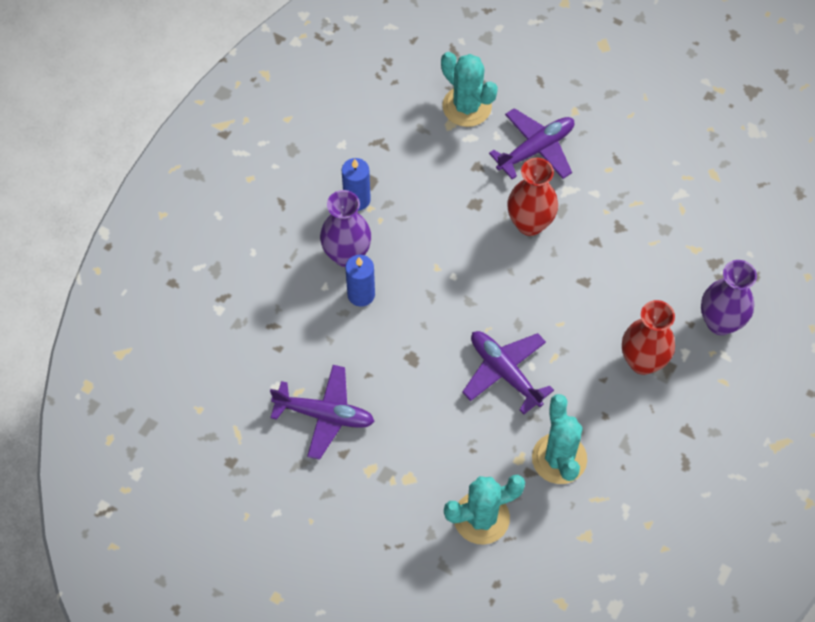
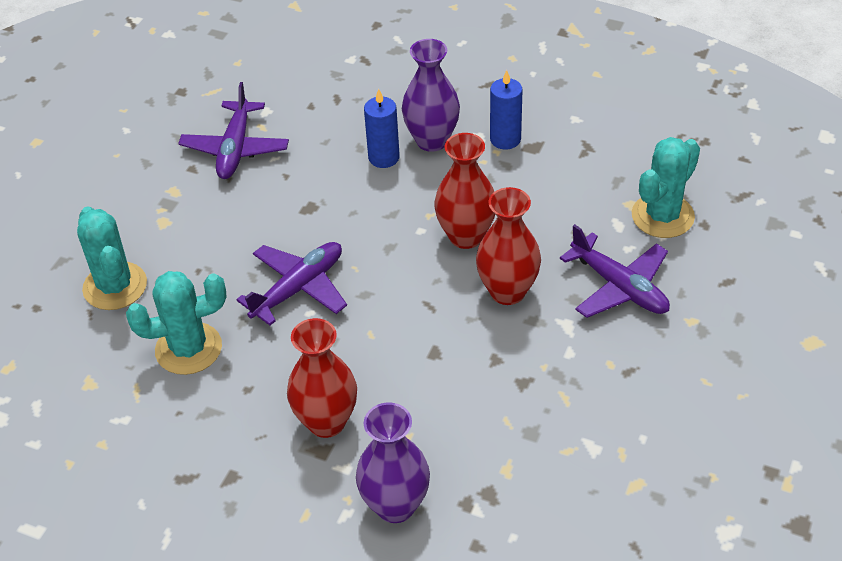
camera: 85 degrees right, 15 degrees down
(466, 244) = (466, 236): none -> red vase

